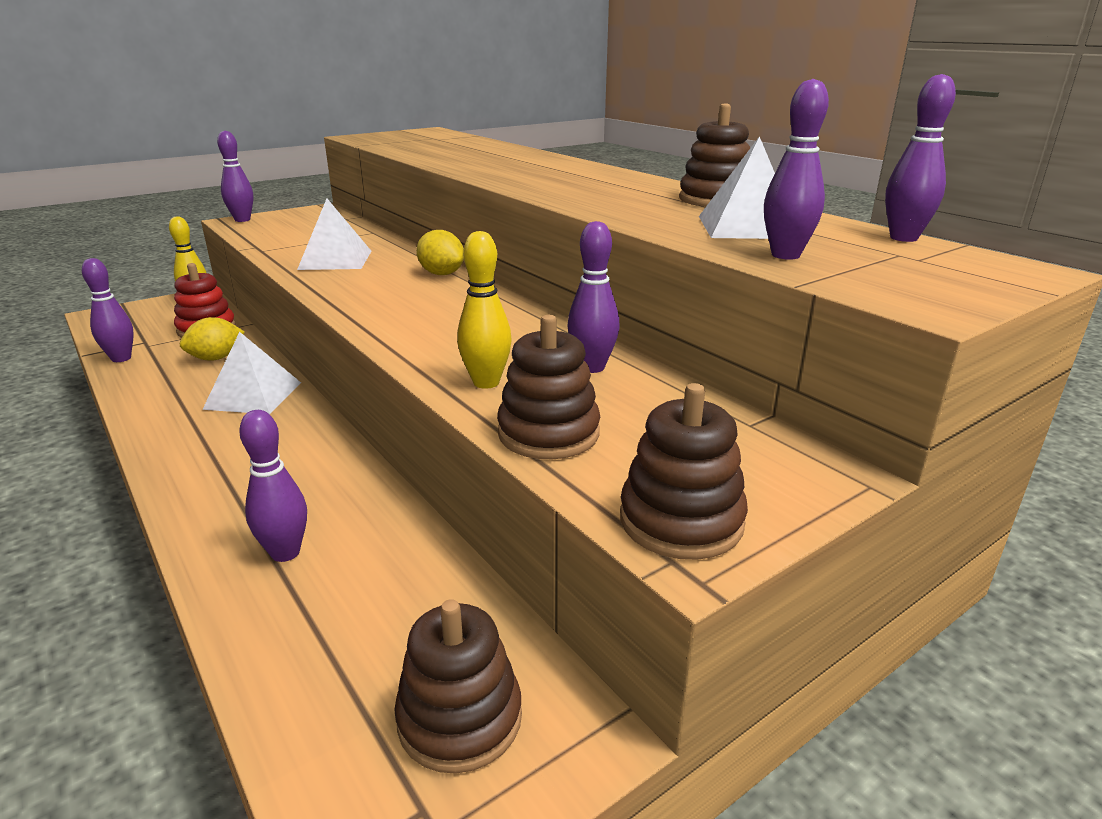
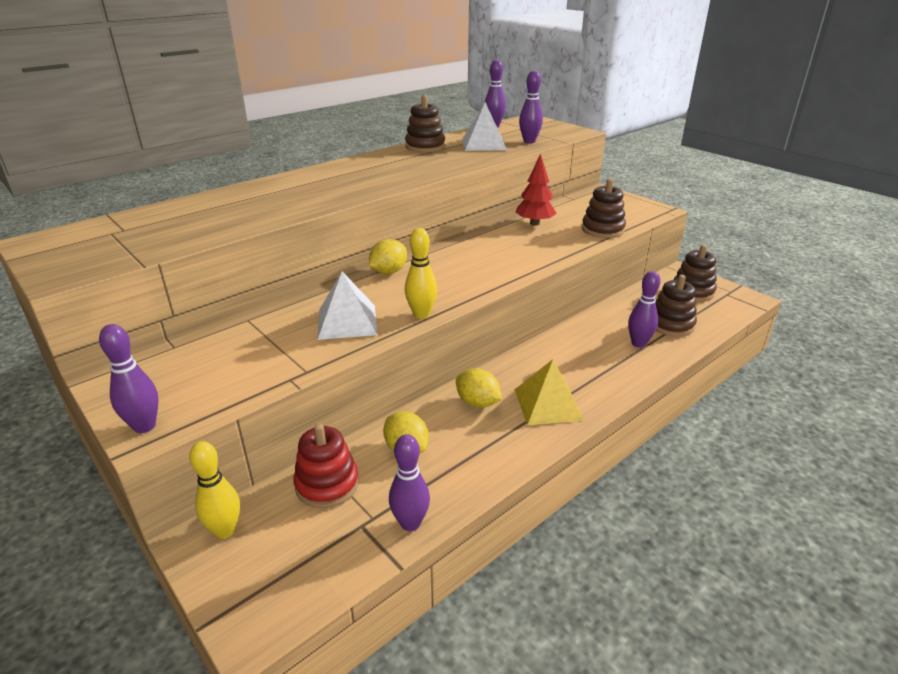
camera: 95 degrees left, 5 degrees up
(208, 439) = (547, 404): none -> yellow pyramid
(253, 395) = (477, 403): white pyramid -> yellow lemon
(486, 382) = (563, 244): yellow bowling pin -> yellow bowling pin (421, 314)
(592, 367) = (534, 223): purple bowling pin -> red tree
(681, 521) = (645, 210): brown stacking toy -> brown stacking toy (671, 324)

